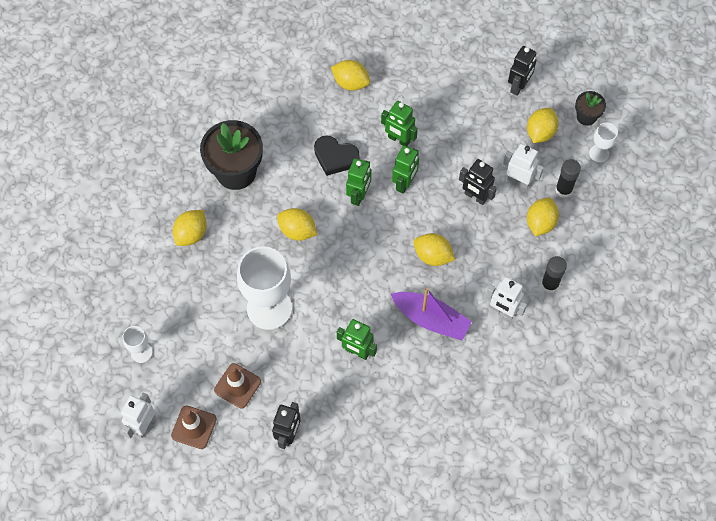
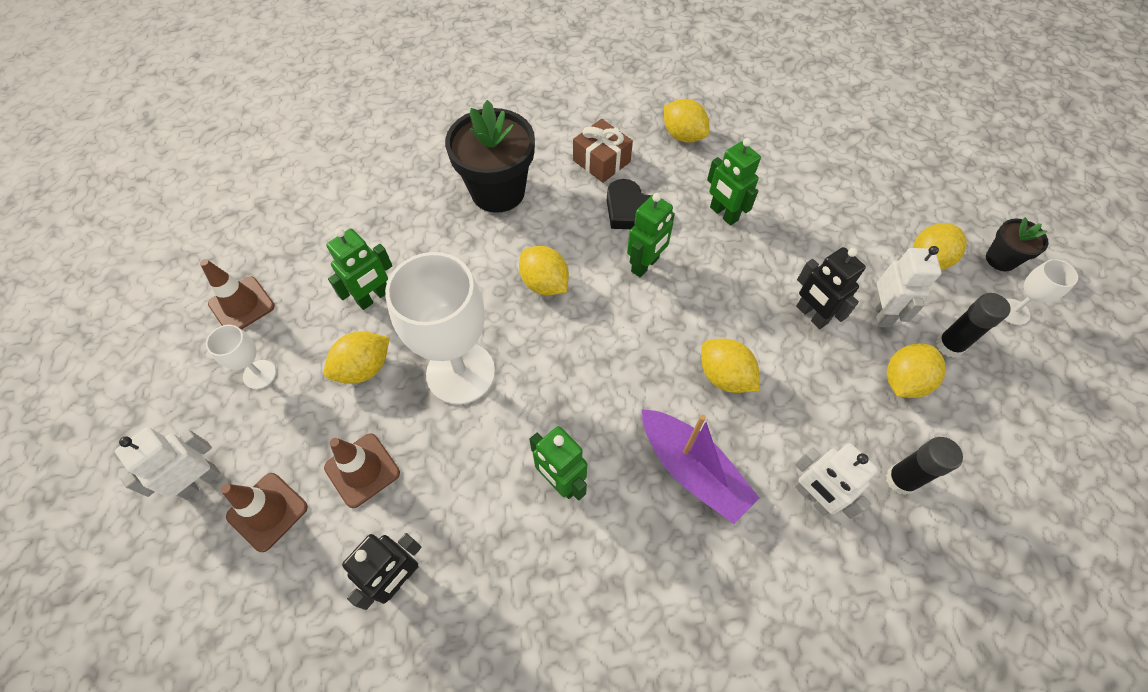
camera: 20 degrees right, 5 degrees down
(102, 312) = (242, 305): none -> brown traffic cone
(191, 234) = (406, 246): yellow lemon -> yellow lemon (364, 368)
(300, 123) = (601, 161): none -> brown gift
(404, 183) = (714, 268): green robot -> green robot (374, 297)
(518, 181) = (881, 313): white robot -> white robot turned 45 degrees clockwise
(519, 86) = (907, 197): black robot -> none

